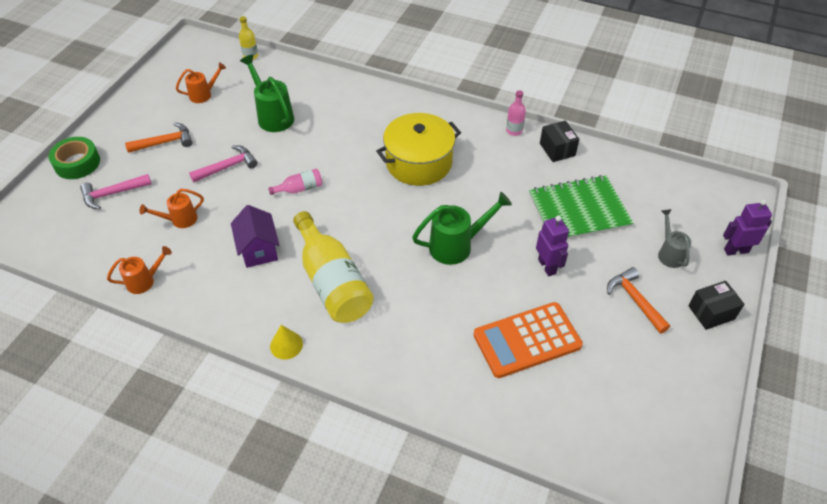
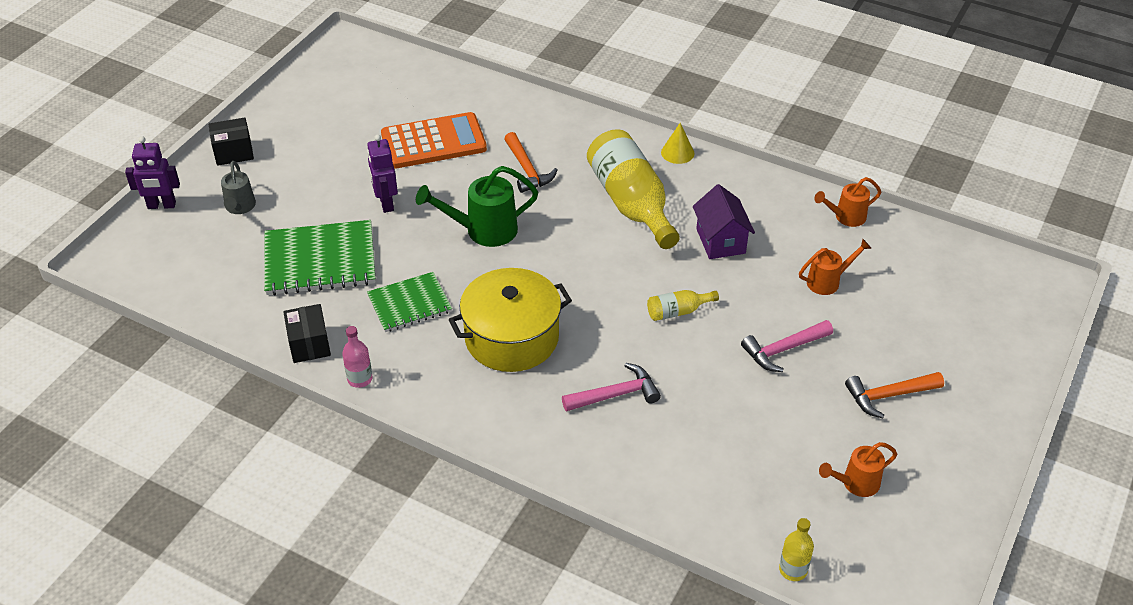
camera: 175 degrees left, 5 degrees down
(77, 163) = (1005, 370): green tape -> none
(112, 194) = (931, 321): pink hammer -> pink hammer (616, 394)
(273, 116) = (731, 432): green watering can -> none
(300, 189) = (677, 311): pink bottle -> yellow bottle
(498, 181) = (409, 304): none -> green notebook
(635, 300) = (306, 167): orange hammer -> orange hammer (527, 170)

